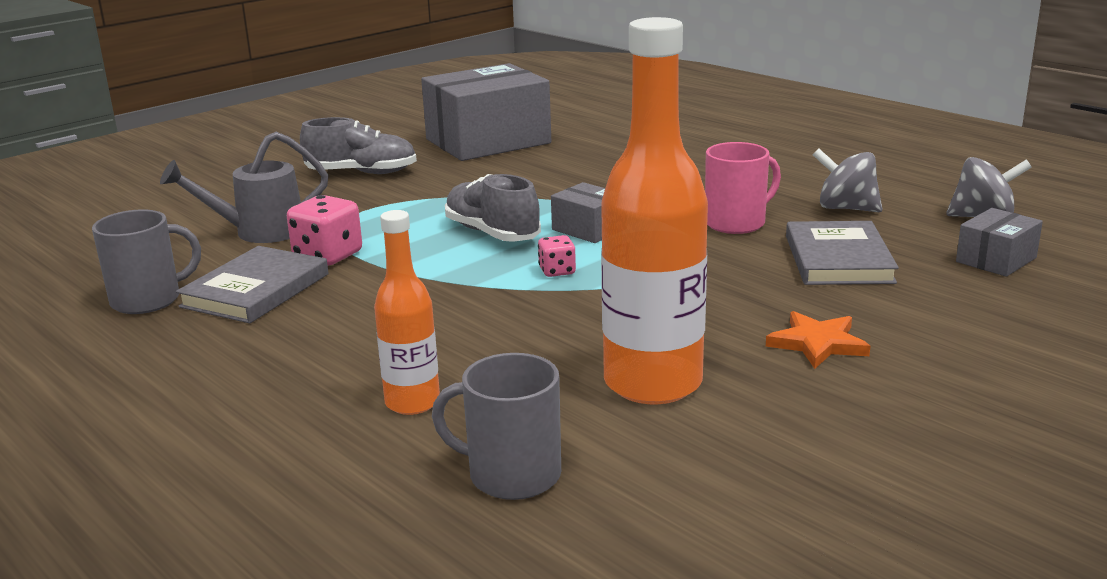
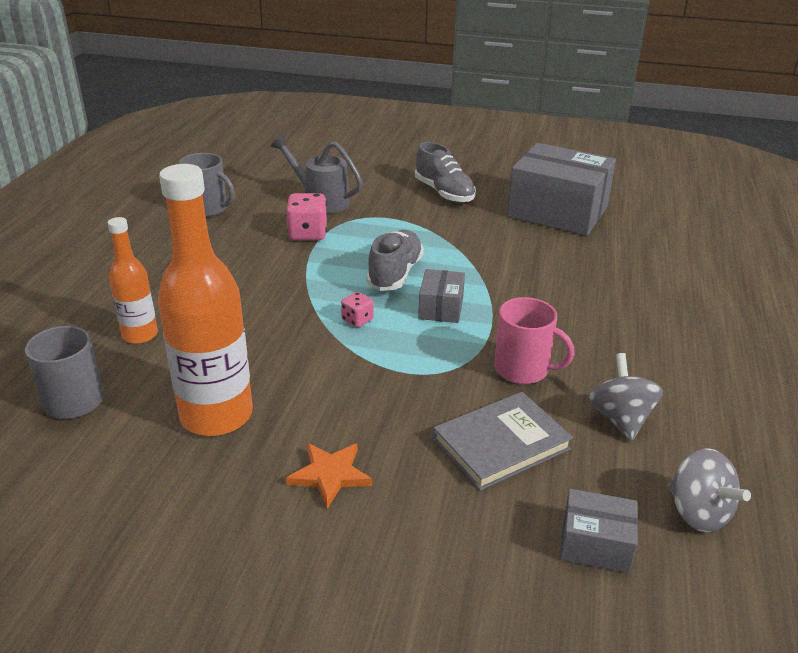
camera: 55 degrees right, 10 degrees up
(256, 290) = (243, 232): grey book -> none

